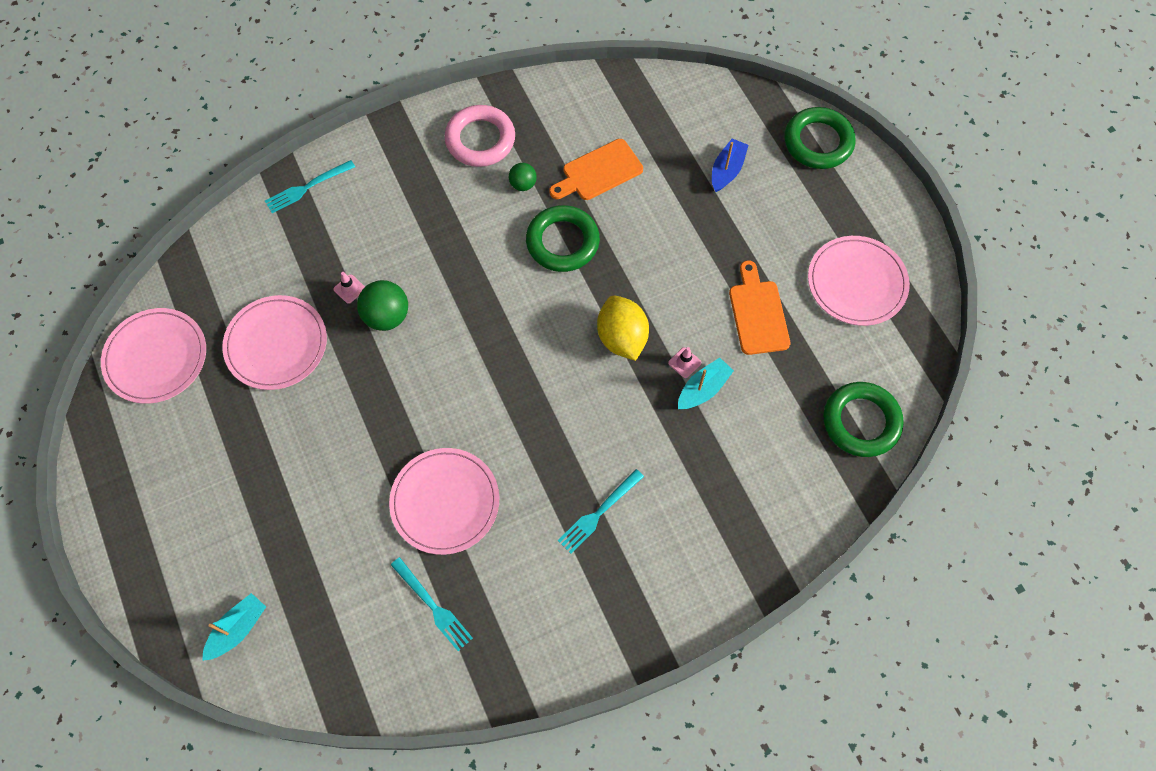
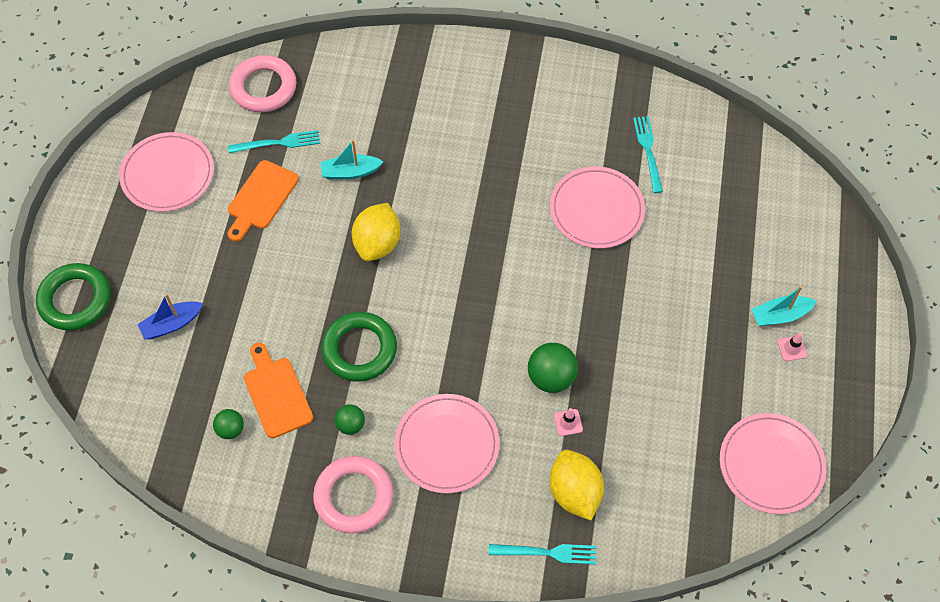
camera: 145 degrees left, 5 degrees down
(238, 629) = (796, 215): turquoise boat -> turquoise boat (780, 315)
(276, 344) = (659, 411): pink plate -> pink plate (447, 445)
(311, 240) = (574, 492): none -> yellow lemon
(598, 513) = (492, 139): turquoise fork -> turquoise fork (278, 143)
(599, 171) = (276, 393): orange cutting board -> orange cutting board turned 120 degrees counterclockwise
(610, 128) = (230, 429): none -> green ball
(684, 363) = (347, 197): pink traffic cone -> pink traffic cone (792, 348)
(861, 422) = (263, 88): green ring -> pink ring

